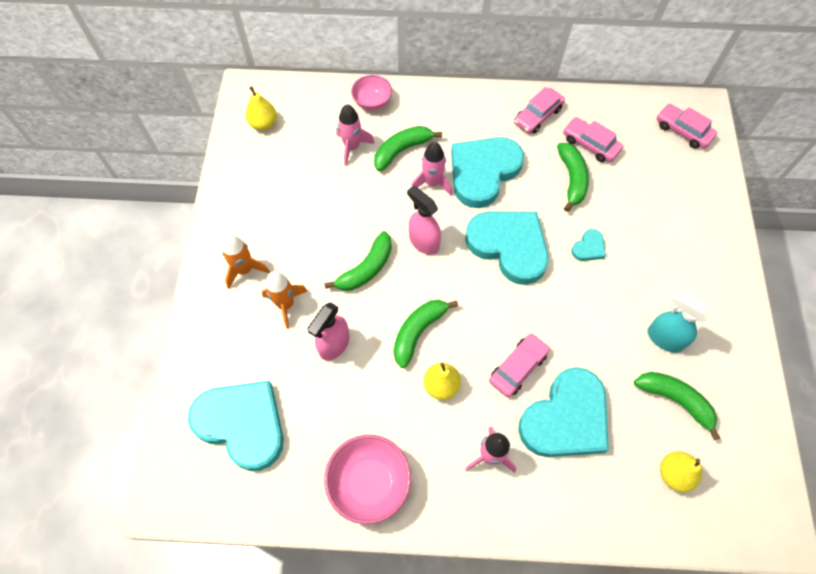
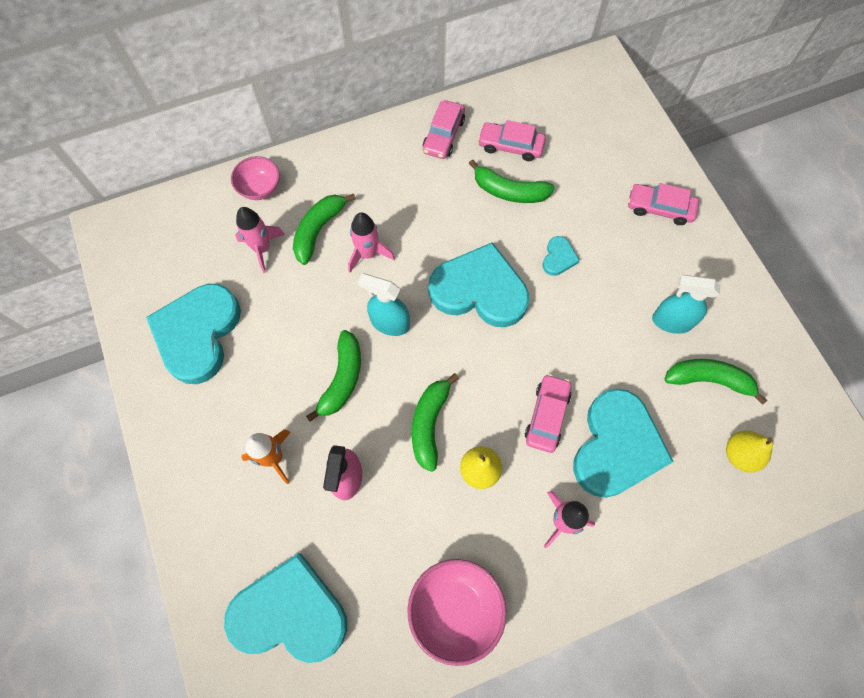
camera: 25 degrees left, 5 degrees up
(245, 270) = (208, 439): orange rocket -> none
(264, 124) = (148, 261): yellow pear -> none
(423, 242) = (389, 323): pink spray bottle -> turquoise spray bottle
(483, 172) = (416, 220): turquoise heart -> turquoise heart (198, 334)
(572, 179) = (509, 191): green banana -> green banana turned 135 degrees clockwise
(683, 131) = (594, 96): pink car -> pink car (659, 208)

